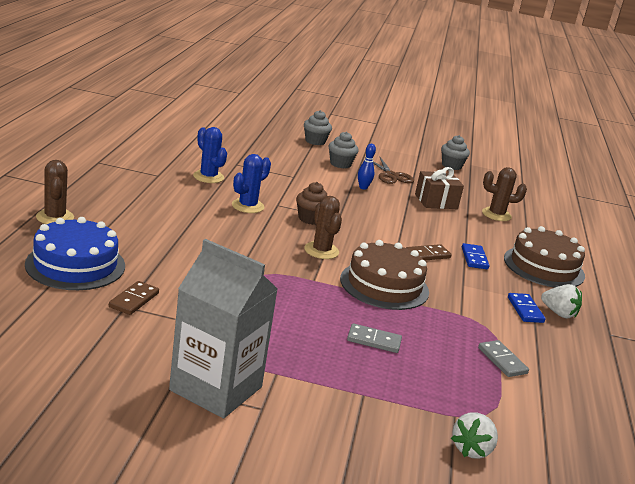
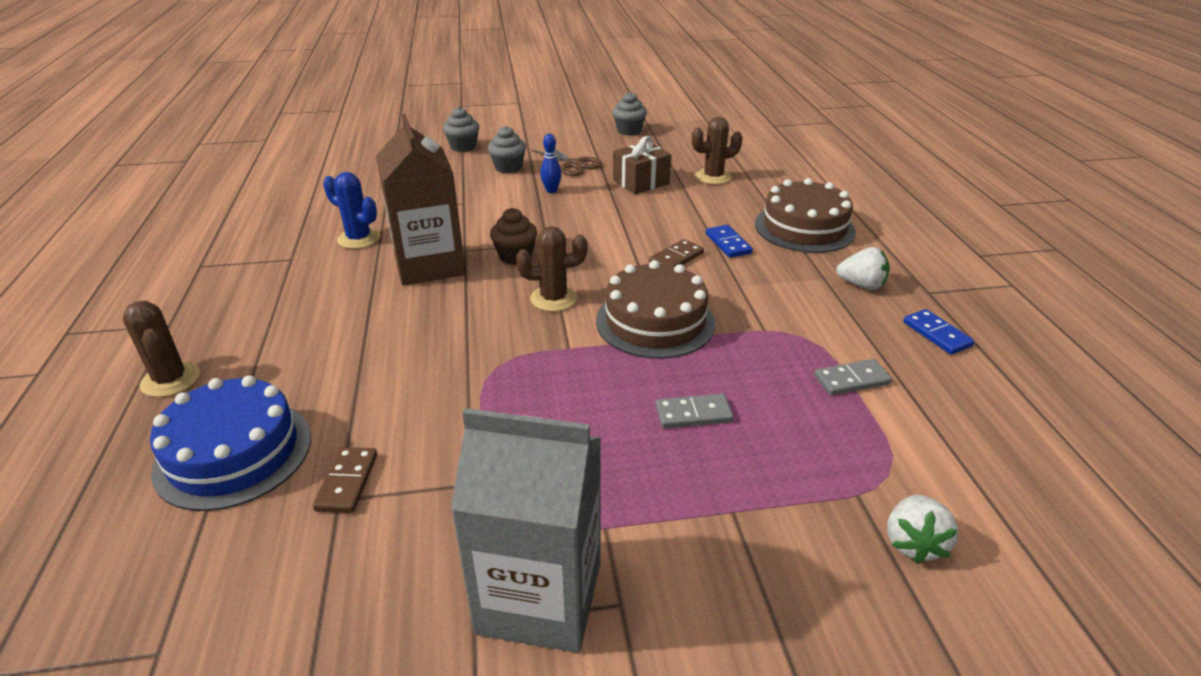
camera: 15 degrees left, 10 degrees up
(247, 206) = (429, 265): blue cactus -> brown carton
(321, 251) = (553, 299): brown cactus -> brown cactus turned 60 degrees counterclockwise
(502, 361) = (851, 380): grey domino -> grey domino turned 60 degrees counterclockwise
(525, 310) = (825, 294): blue domino -> blue domino (937, 334)

